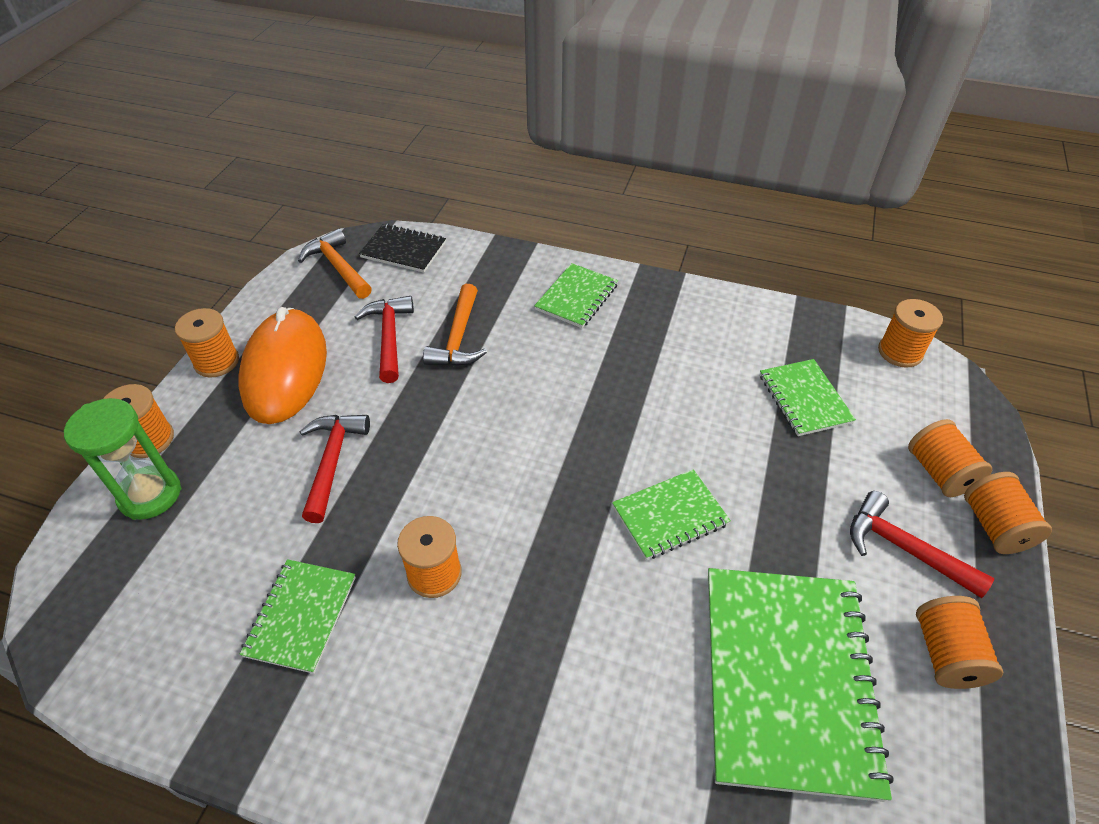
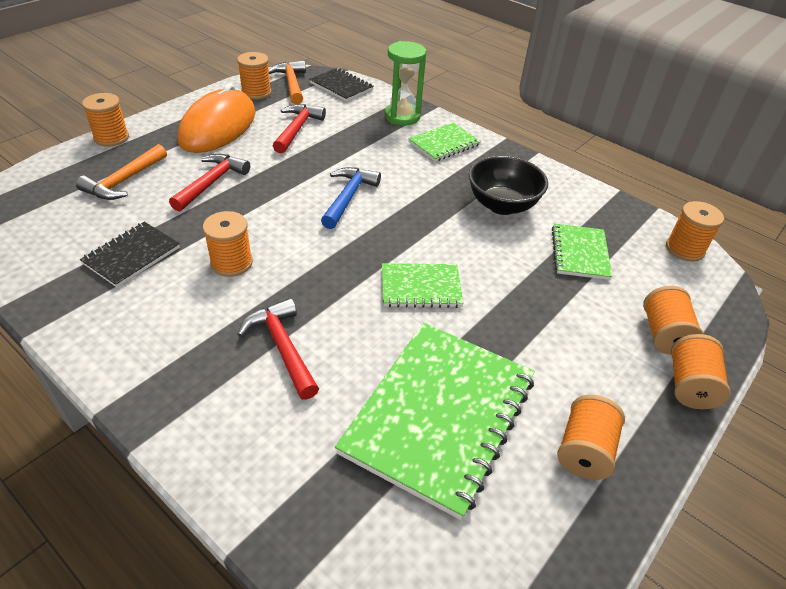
camera: 20 degrees right, 5 degrees down
(150, 495) = (91, 165): green hourglass -> green hourglass (402, 116)
(216, 362) = (180, 111): orange spool -> orange spool (256, 92)
(301, 616) = (132, 255): green notebook -> black notebook
(458, 338) = (343, 142): orange hammer -> orange hammer (124, 181)
(514, 419) = (348, 197): none -> blue hammer
(690, 363) = (502, 205): none -> black bowl
(904, 548) = (597, 371): red hammer -> red hammer (282, 347)

